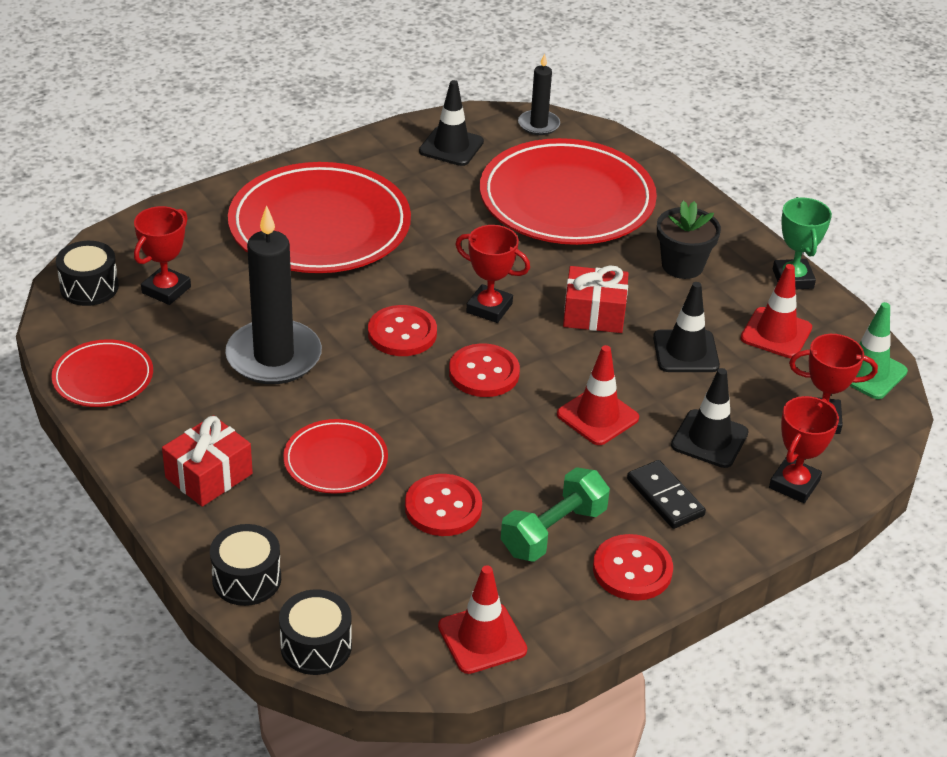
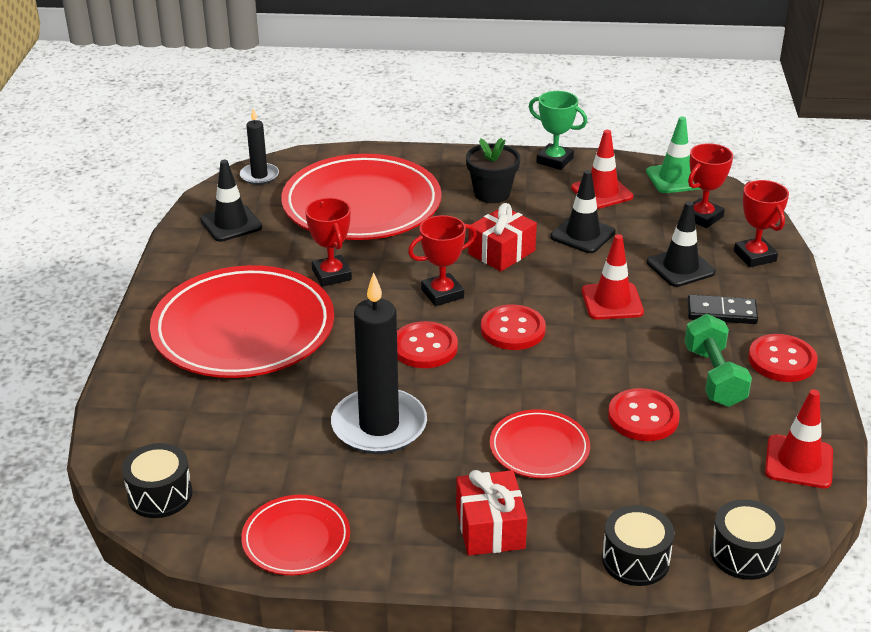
camera: 50 degrees left, 5 degrees down
(166, 290) = (221, 449): red trophy -> red trophy (332, 275)

